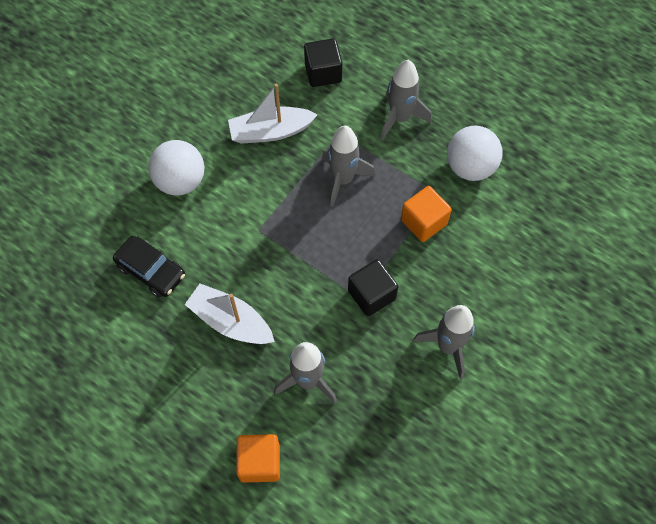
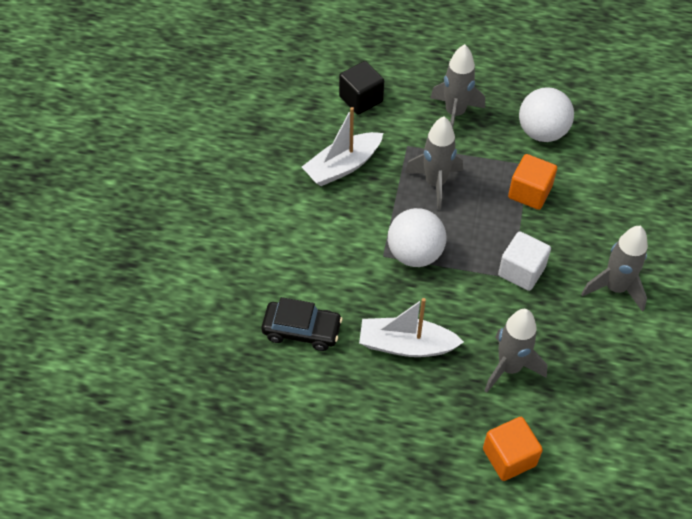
camera: 25 degrees left, 10 degrees down
(180, 181) = (282, 240): white ball -> white ball (415, 254)
(371, 295) = (521, 271): black cube -> white cube

